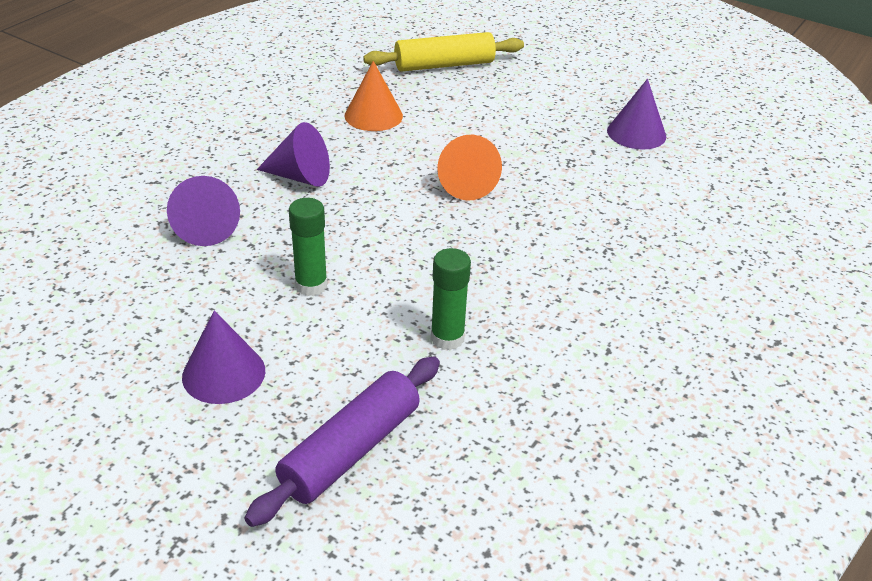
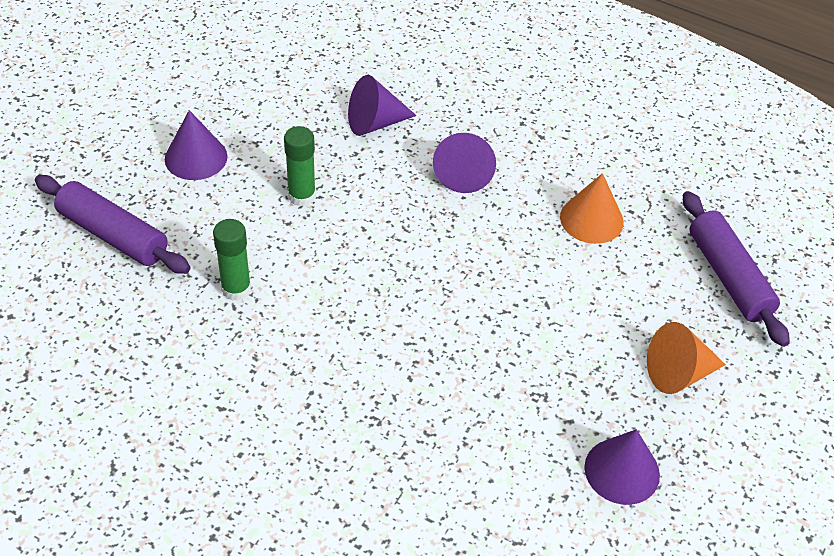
camera: 85 degrees right, 10 degrees up
(444, 65) = (728, 277): yellow rolling pin -> purple rolling pin
(465, 184) = (474, 299): orange cone -> orange cone (678, 373)

